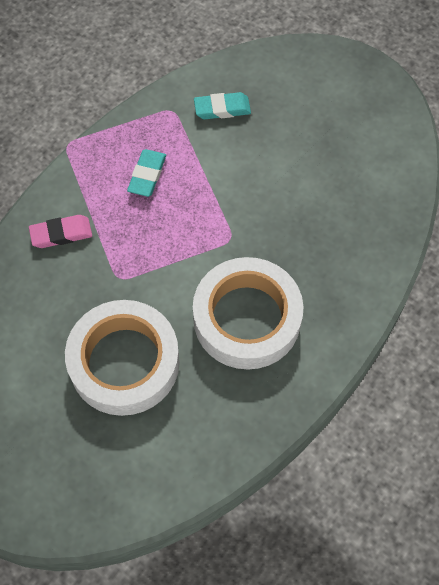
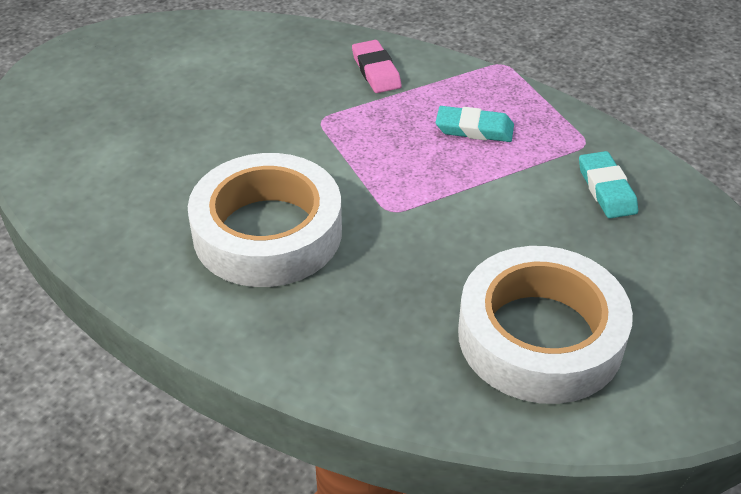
camera: 85 degrees right, 20 degrees down
(124, 362) = (208, 132): white tape -> white tape (540, 336)

